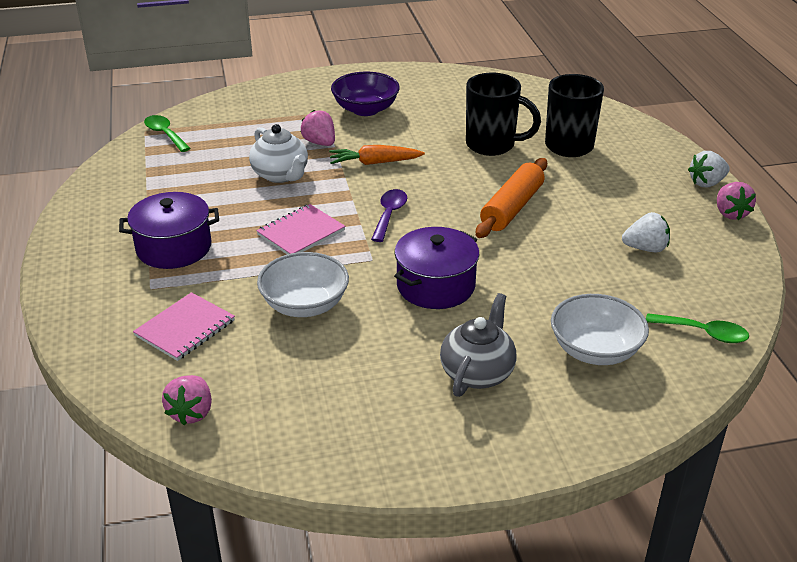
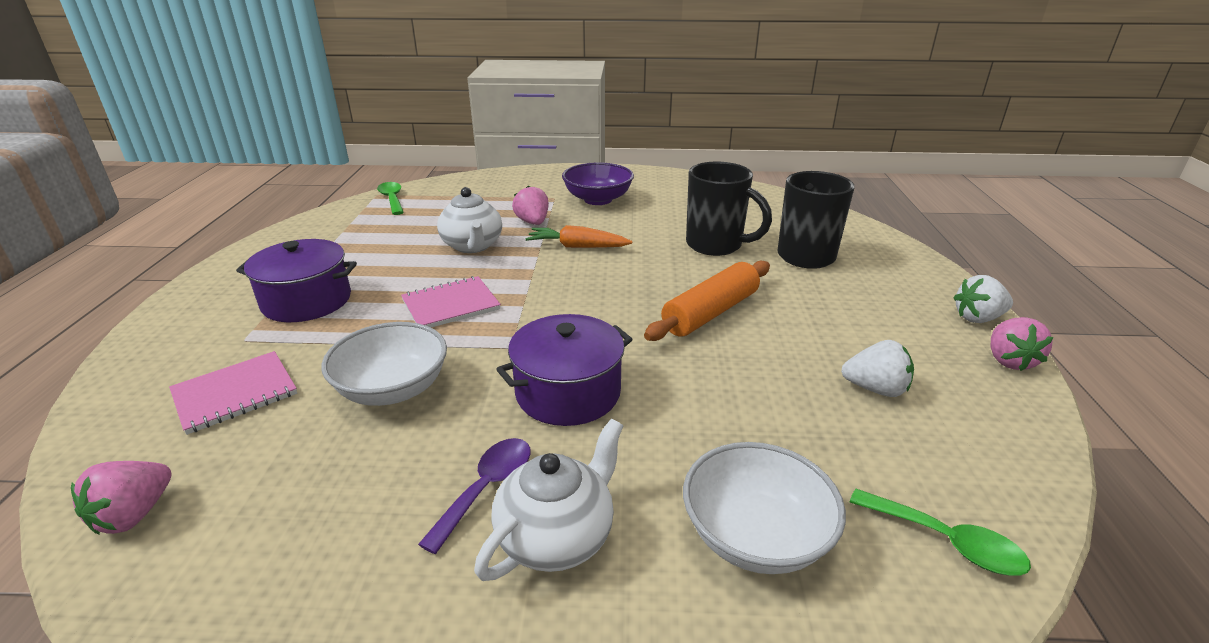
camera: 15 degrees right, 5 degrees down
(389, 214) = (561, 300): purple spoon -> purple spoon (486, 488)
(477, 372) = (557, 536): grey teapot -> white teapot

